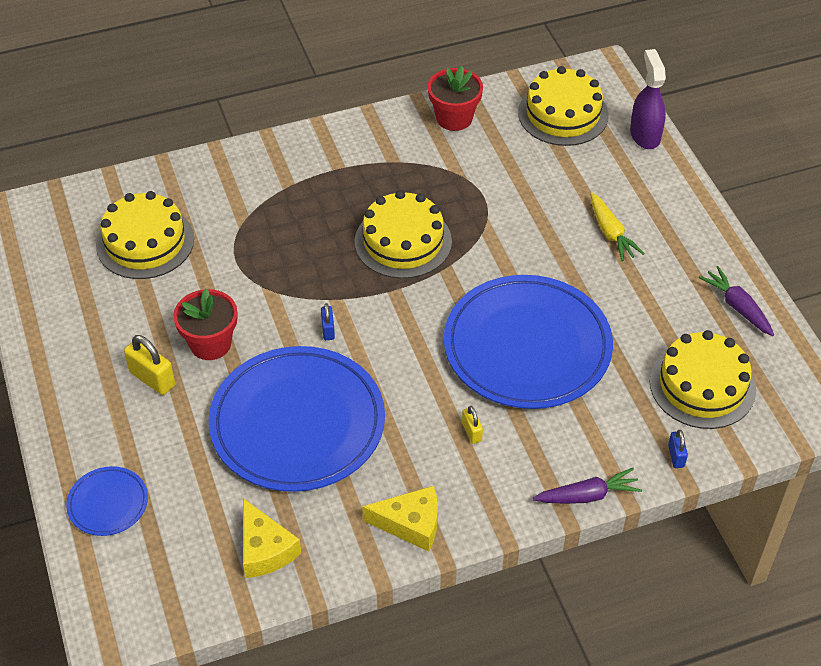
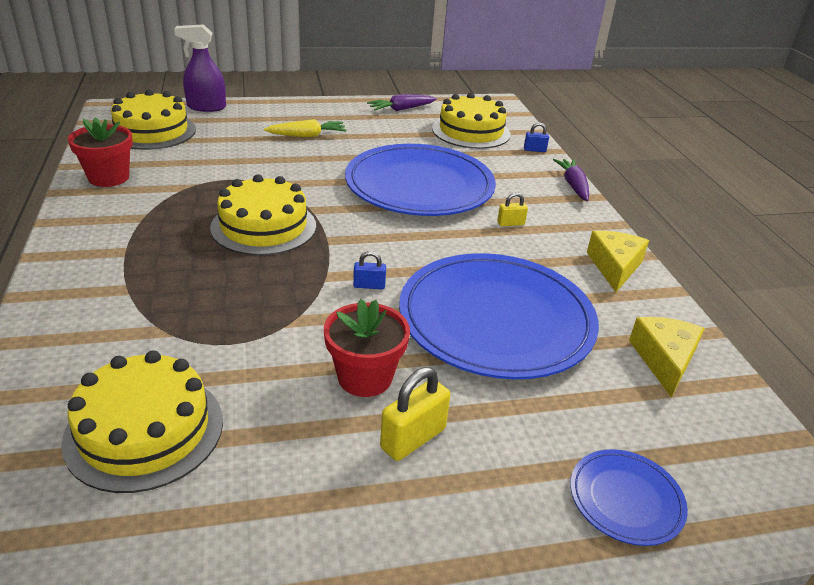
camera: 85 degrees left, 15 degrees down
(264, 549) = (664, 360): yellow cheese -> yellow cheese turned 60 degrees counterclockwise

